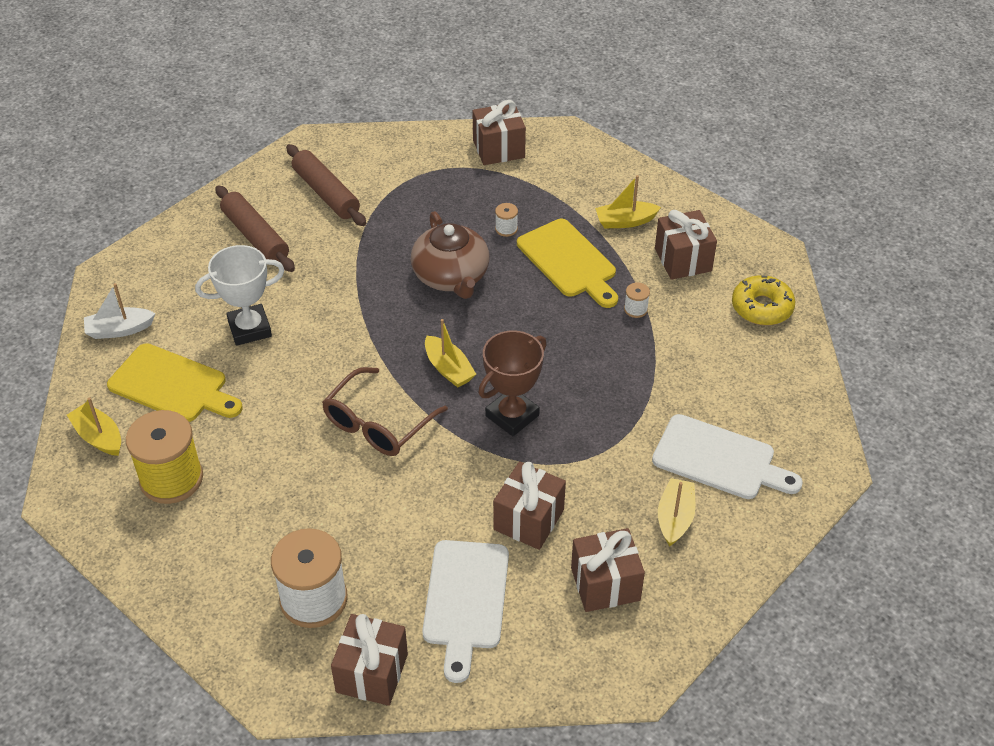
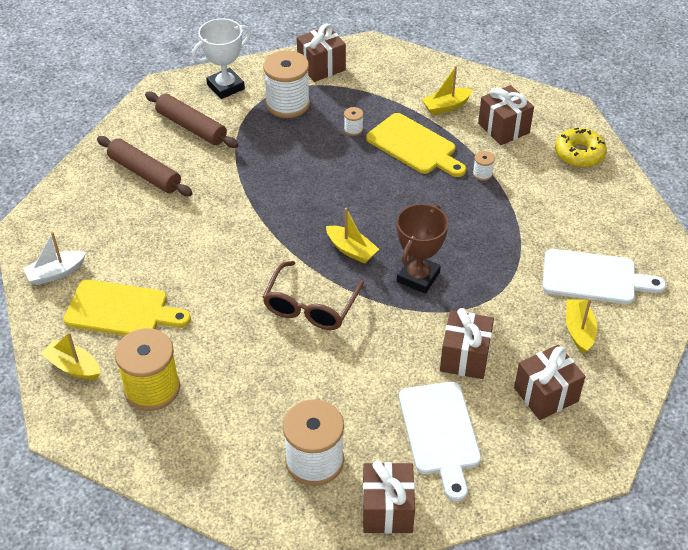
camera: 15 degrees left, 0 degrees up
(249, 329) = (170, 250): white trophy -> white trophy (226, 87)
(443, 186) = (287, 104): none -> white spool
(451, 276) = (323, 175): brown teapot -> none

